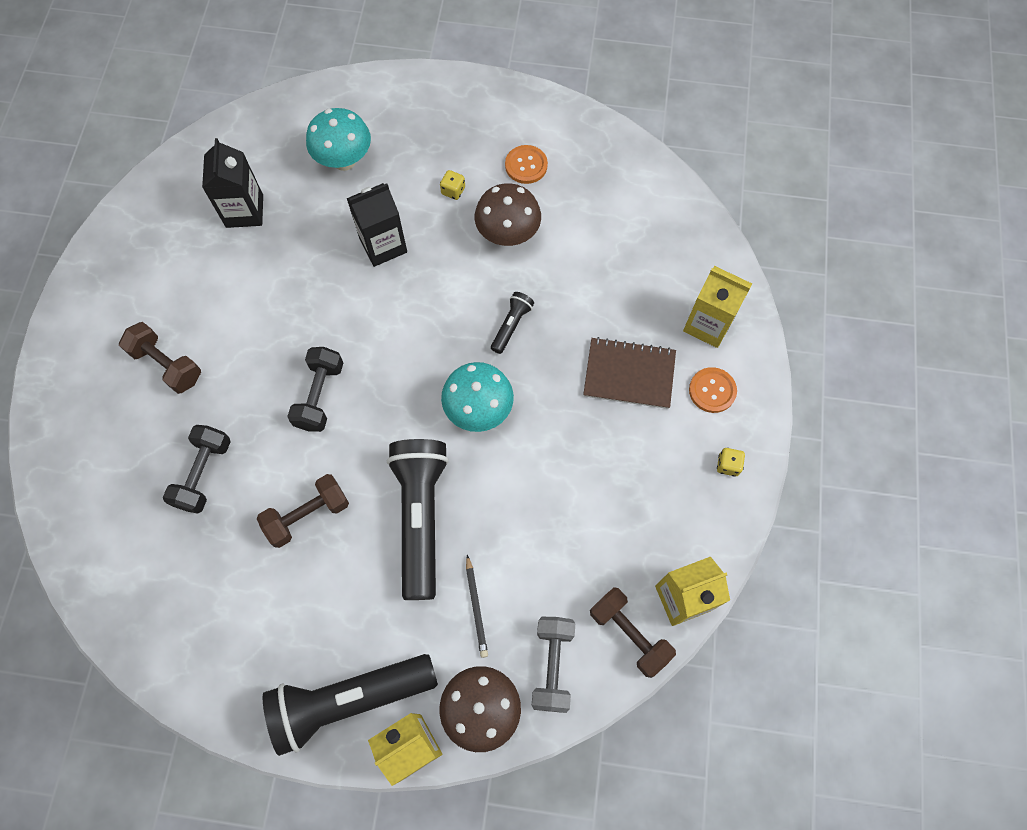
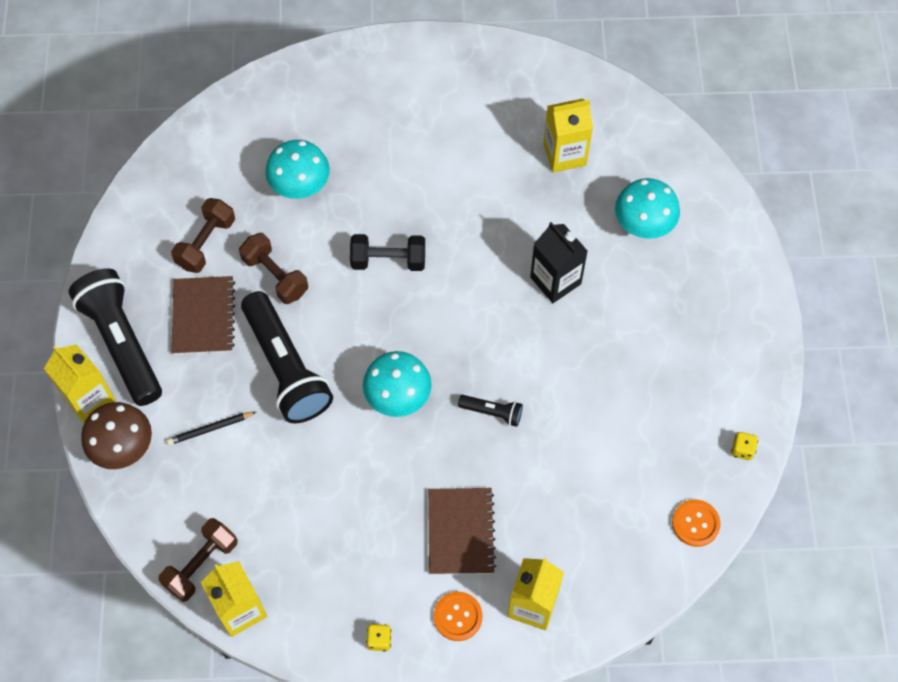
camera: 80 degrees right, 5 degrees down
(167, 364) = (396, 133): brown dumbbell -> brown dumbbell (206, 243)
(204, 474) = (300, 187): black dumbbell -> turquoise mushroom
(244, 211) = (564, 154): black carton -> yellow carton
(338, 601) = (203, 316): none -> brown notebook
(420, 517) = (286, 367): black flashlight -> black flashlight turned 75 degrees clockwise
(453, 191) = (633, 332): yellow dice -> yellow dice (742, 450)
(508, 234) = (594, 392): brown mushroom -> none
(526, 165) = (682, 396): orange button -> orange button (695, 523)
(552, 665) = (166, 501): grey dumbbell -> none

